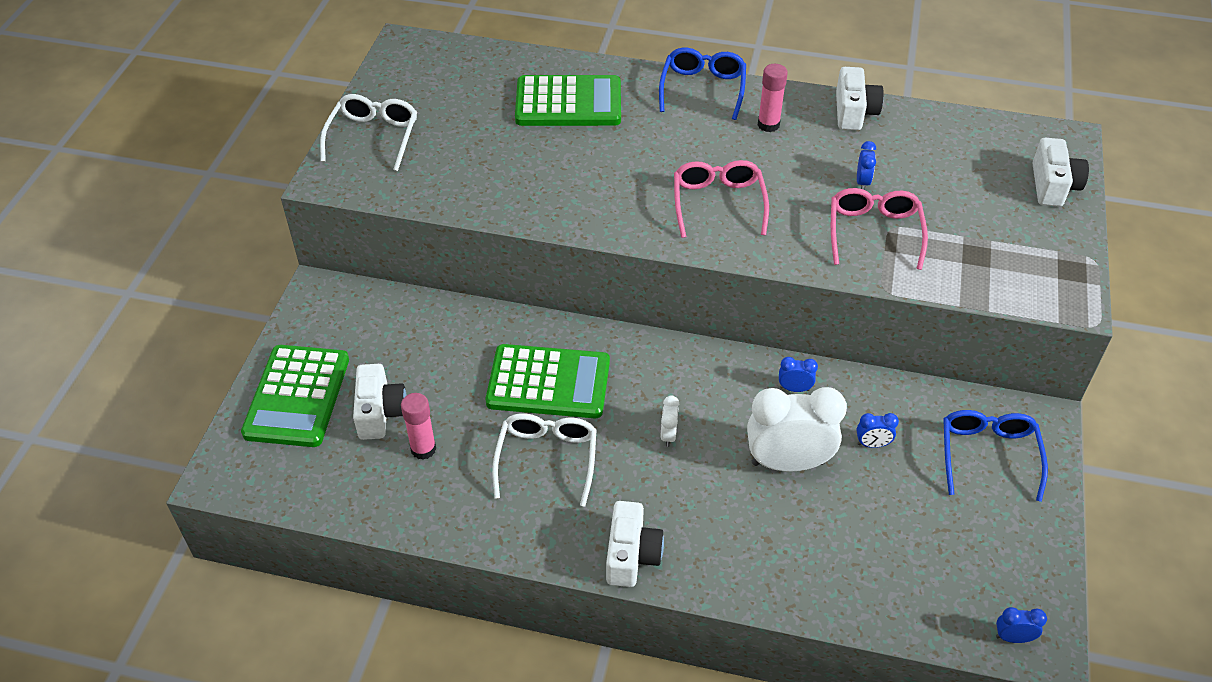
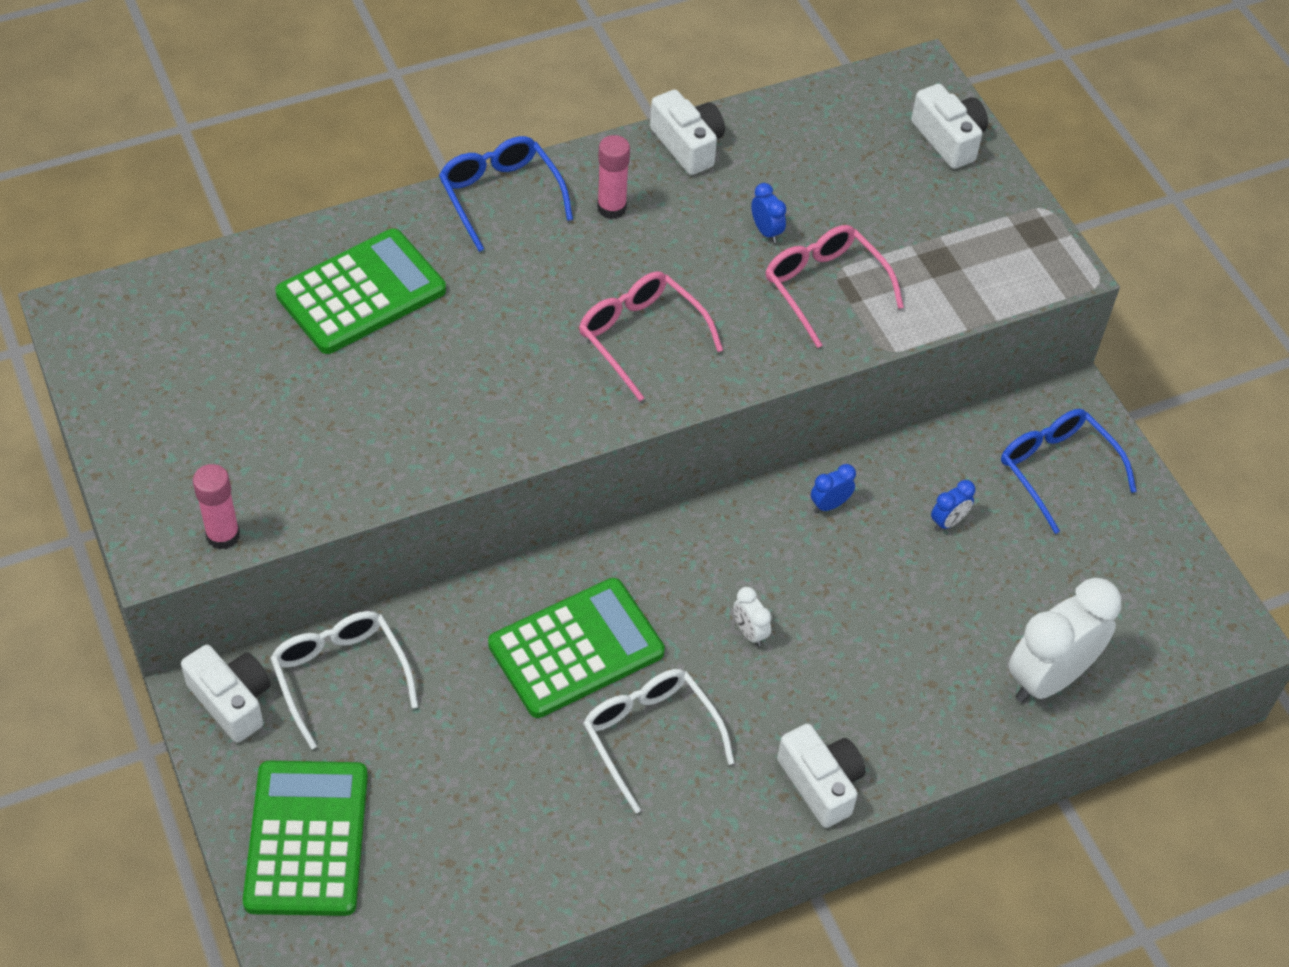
camera: 40 degrees left, 5 degrees up
(297, 396) = (307, 839): green calculator -> green calculator turned 150 degrees counterclockwise
(373, 138) = (164, 464): white glasses -> white glasses (341, 677)
(380, 412) = (421, 797): white camera -> white camera (232, 701)
(423, 449) = (509, 808): pink glue stick -> pink glue stick (223, 535)
(787, 463) = (887, 591): white clock -> white clock (1048, 678)
(1013, 637) = (1207, 643): blue clock -> none

